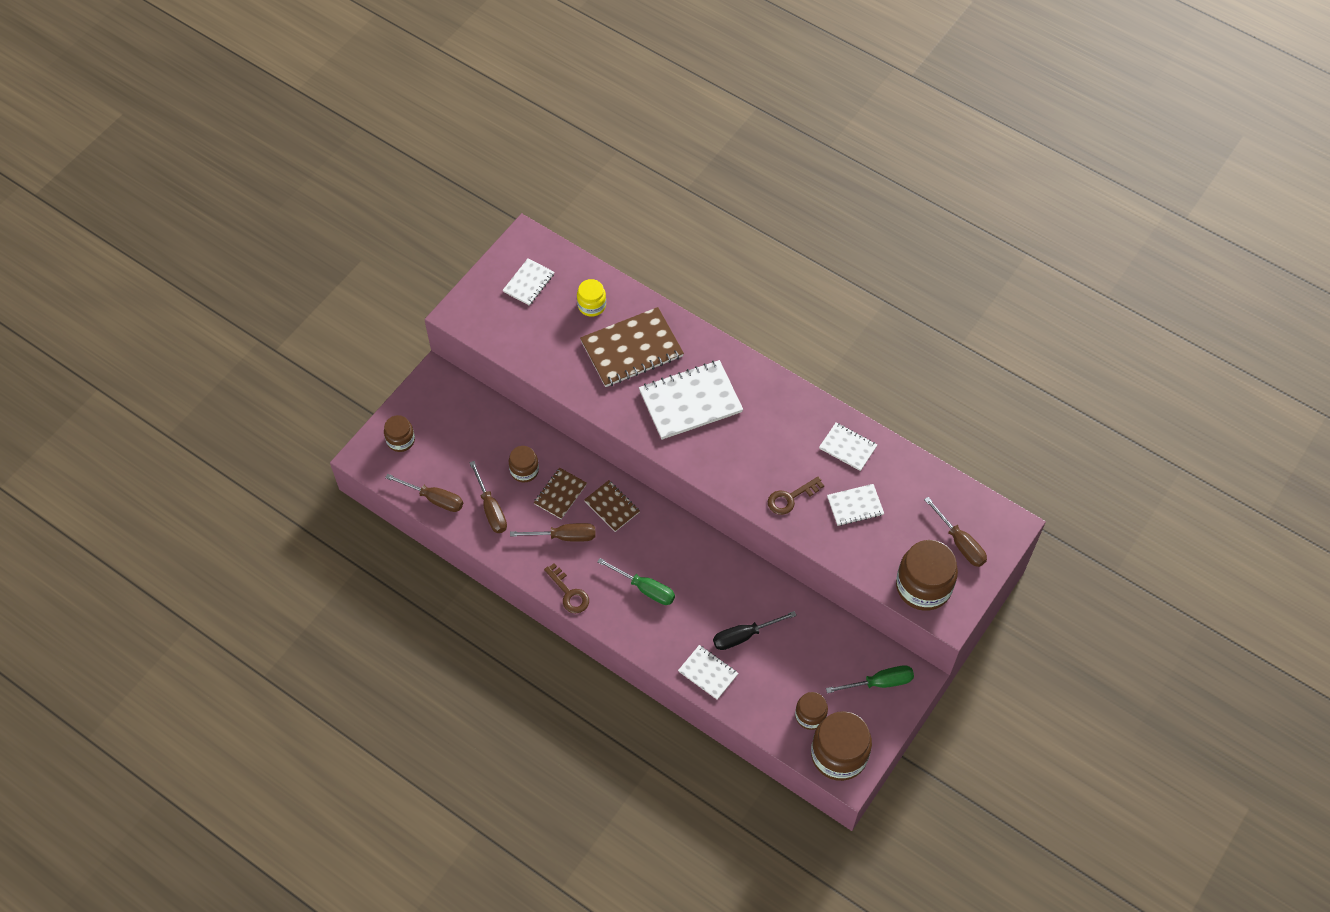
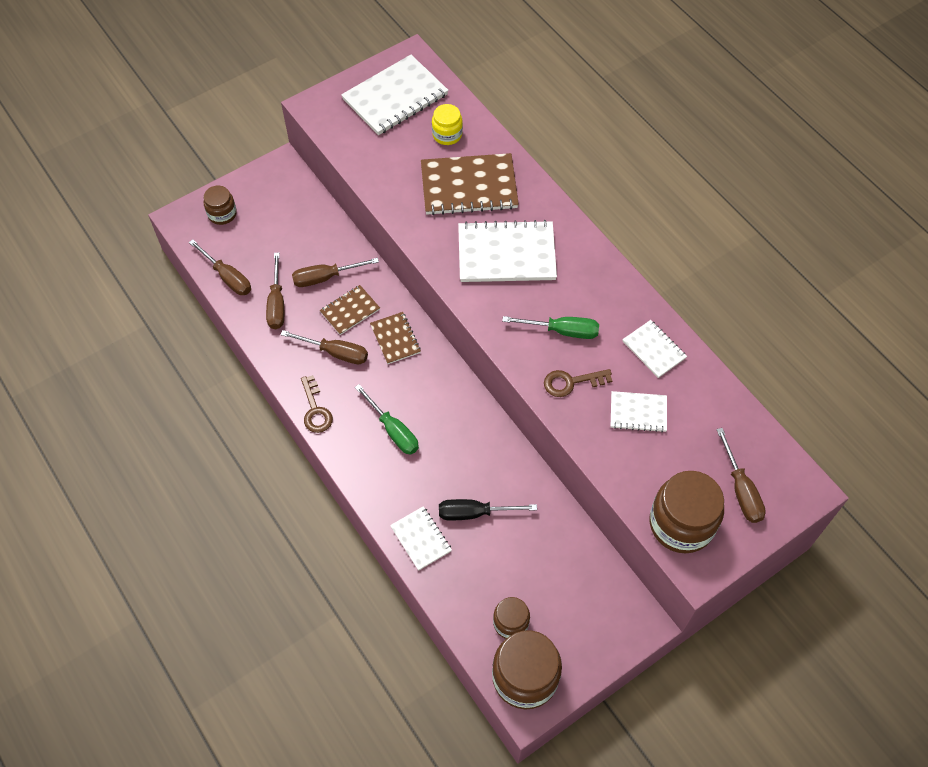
camera: 20 degrees right, 0 degrees up
(524, 470) = (325, 277): brown jar -> brown screwdriver
(528, 283) = (395, 97): white notebook -> white notebook, size x1.85
(879, 682) = (600, 613): green screwdriver -> green screwdriver (562, 331)

